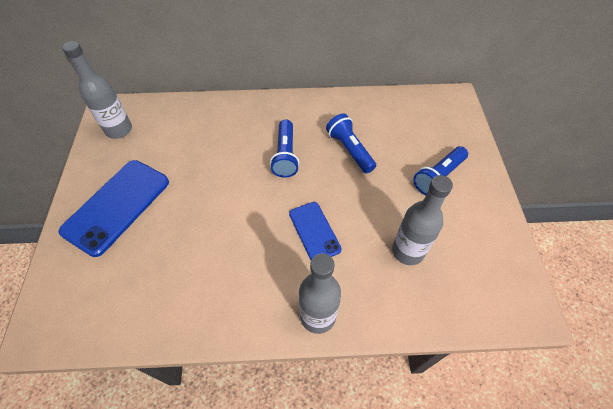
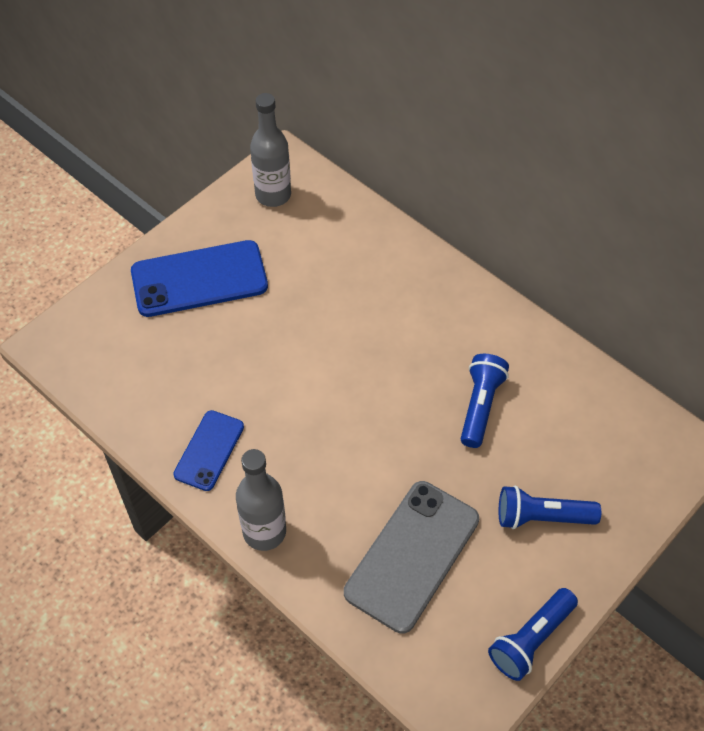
camera: 45 degrees right, 0 degrees up
(285, 155) = (405, 356): blue flashlight -> blue flashlight (531, 639)
(314, 231) = (345, 457): blue phone -> blue phone (209, 450)
(408, 251) = (412, 556): grey bottle -> grey phone

